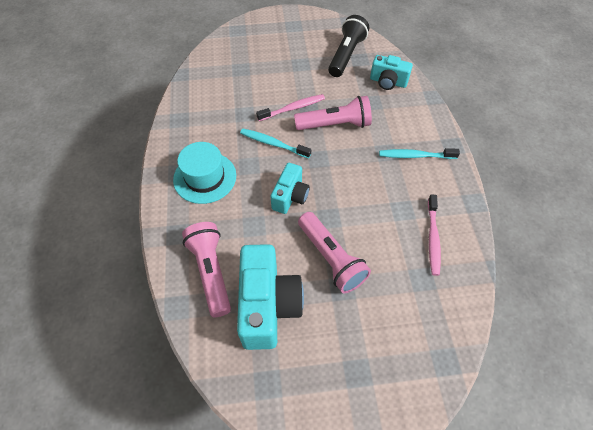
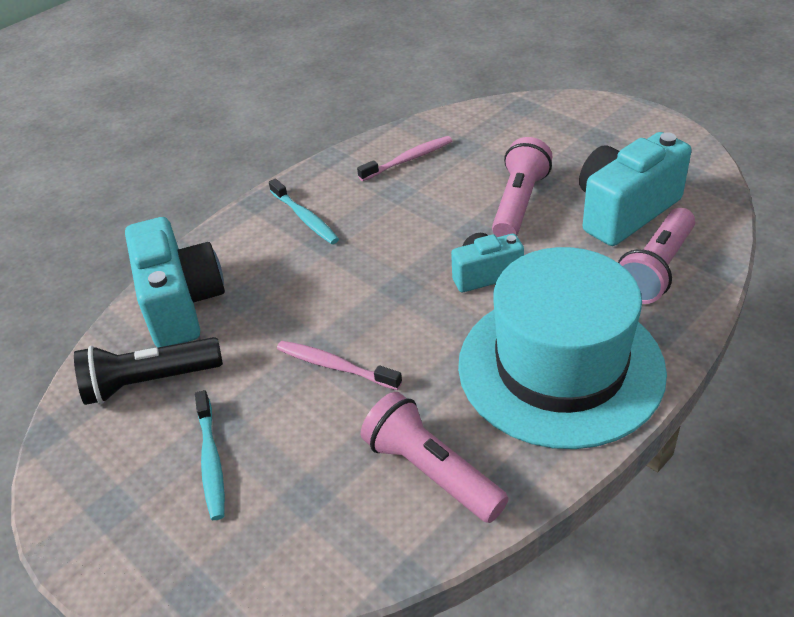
camera: 125 degrees left, 15 degrees down
(205, 177) = (560, 367): turquoise hat -> turquoise hat, size x1.83
(273, 144) = (424, 342): turquoise toothbrush -> turquoise toothbrush (211, 461)
(335, 125) = (323, 306): pink flashlight -> pink flashlight (431, 471)
(388, 82) = (181, 304): turquoise camera -> turquoise camera, size x1.74

